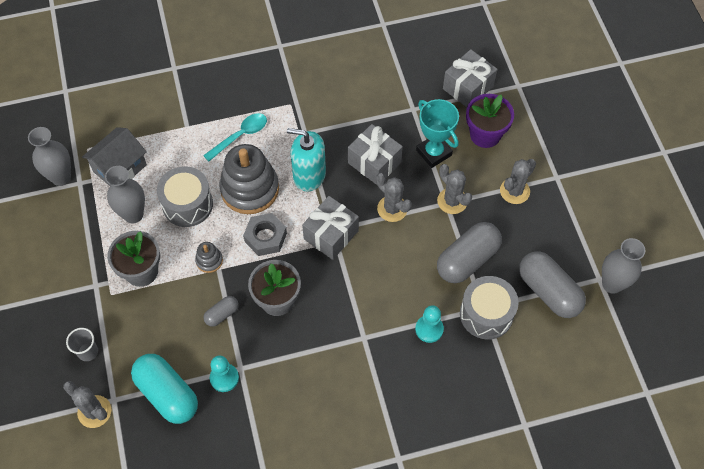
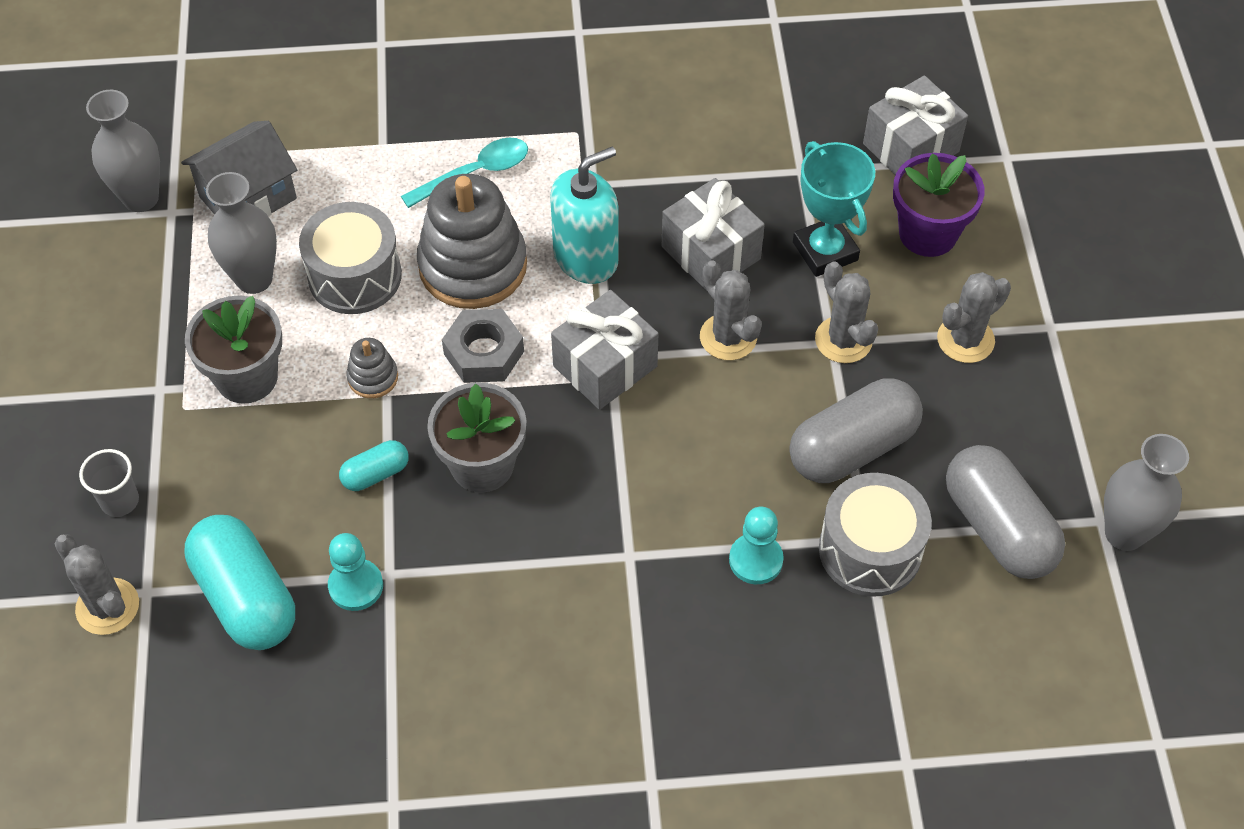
camera: 10 degrees right, 5 degrees down
(222, 314) = (375, 474): grey capsule -> turquoise capsule
(309, 175) = (586, 257): turquoise soap dispenser -> turquoise soap dispenser turned 120 degrees clockwise

